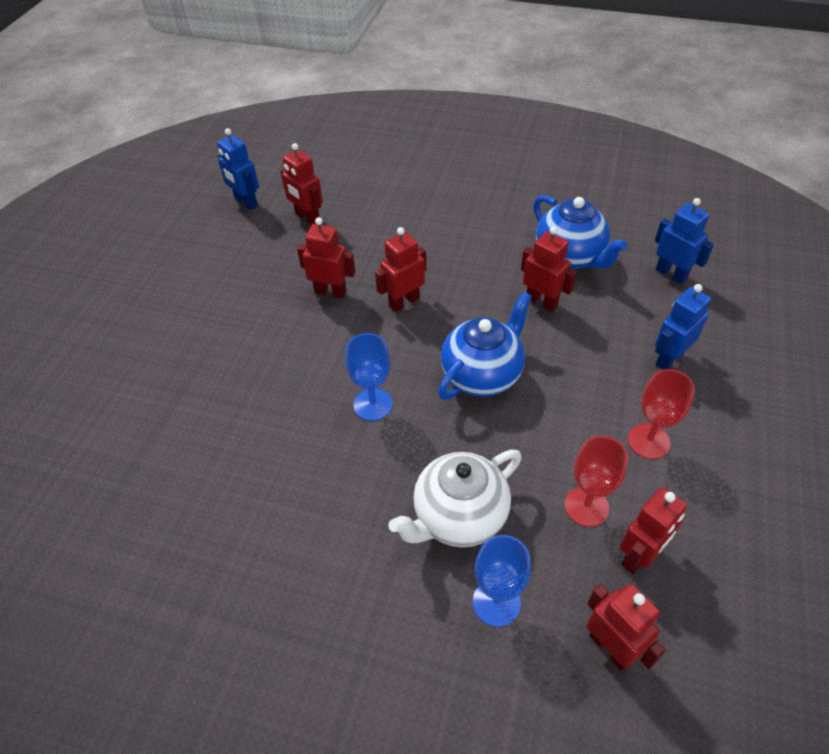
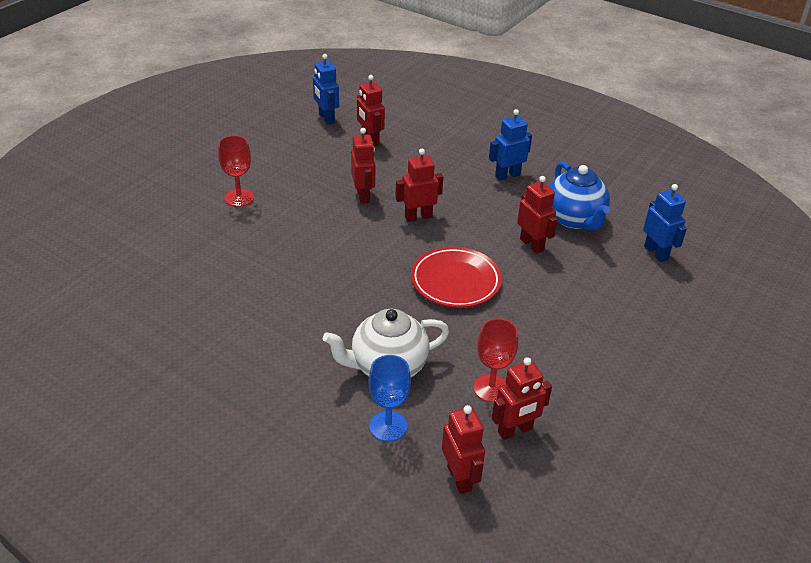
camera: 15 degrees right, 10 degrees down
(330, 292) = (363, 196): red robot -> red robot turned 45 degrees clockwise
(373, 404) = (359, 278): blue goblet -> none
(482, 375) = (455, 281): blue teapot -> red plate
(648, 441) = (567, 361): red goblet -> red goblet (239, 198)
(669, 359) = (617, 311): blue robot -> blue robot (507, 175)

